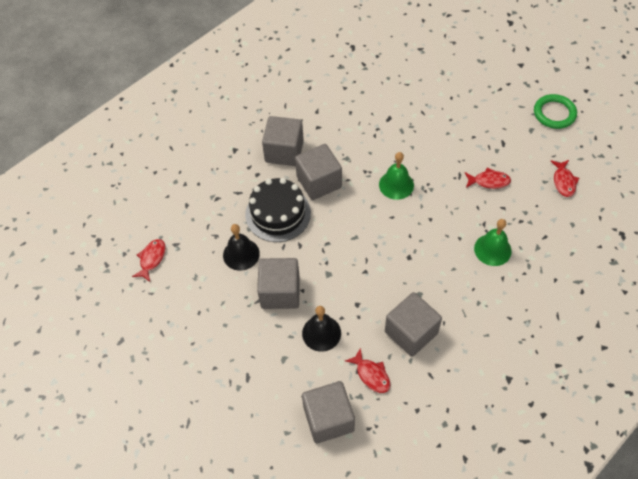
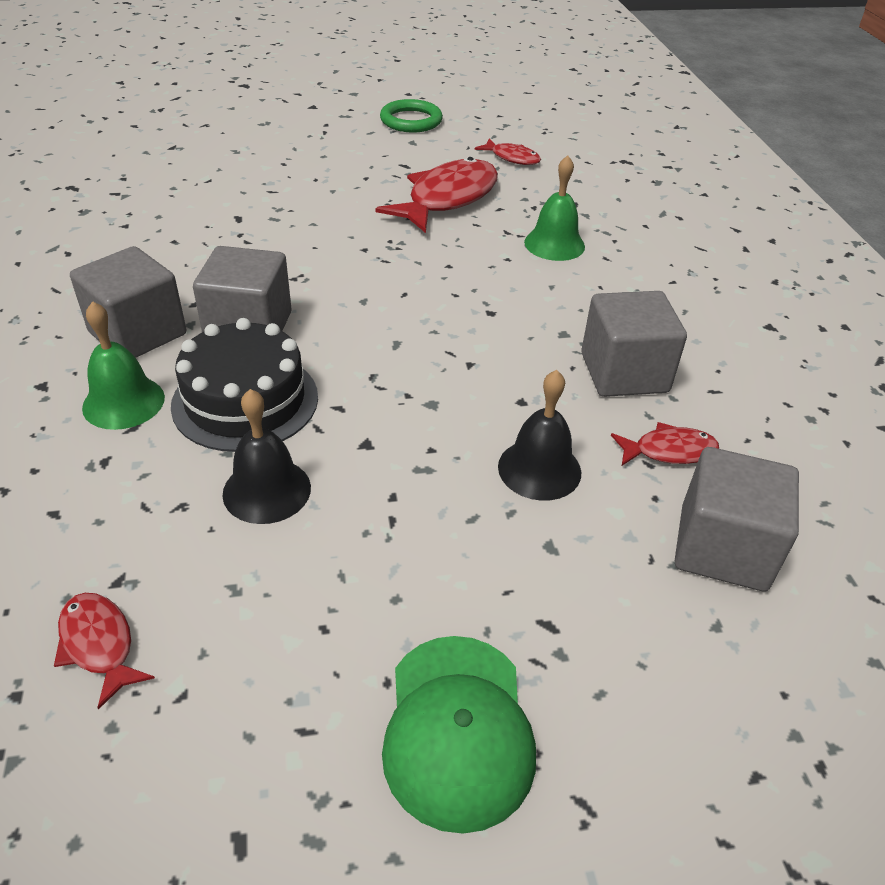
camera: 60 degrees left, 15 degrees down
(189, 373) = (458, 729): none -> green cap
(280, 292) = (406, 479): grey cube -> none
(396, 185) = (355, 264): green bell -> green bell (123, 402)
(489, 181) = (447, 199): red fish -> red fish, size x1.99

